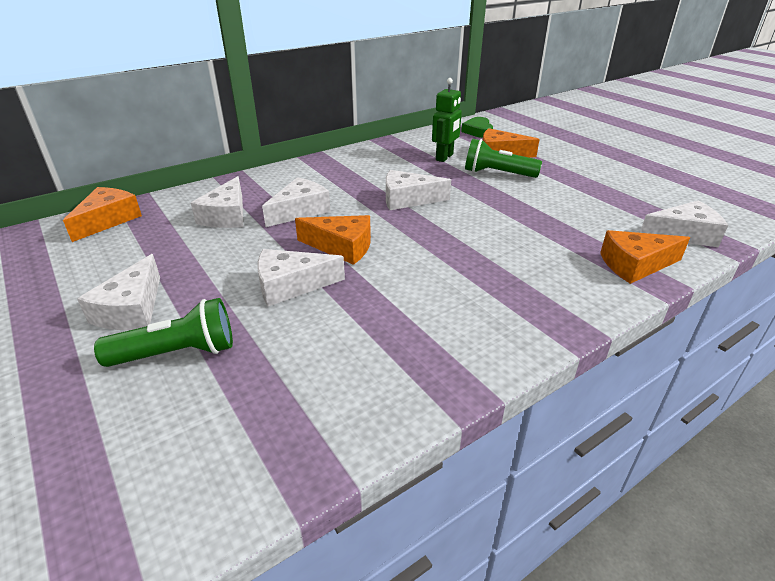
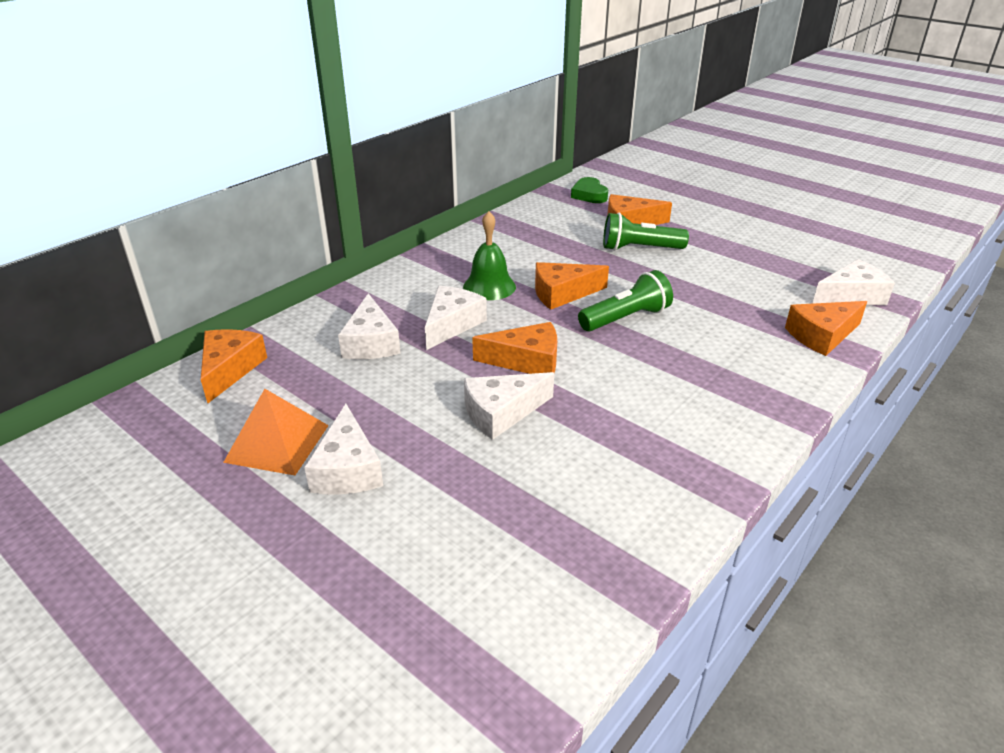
camera: 15 degrees left, 0 degrees up
(96, 280) = (277, 443): none -> orange pyramid
(177, 353) = (434, 505): green flashlight -> green flashlight (626, 318)
(350, 187) = (489, 286): none -> green bell
(408, 199) = (562, 293): white cheese -> orange cheese
(444, 157) = (571, 234): green robot -> none

